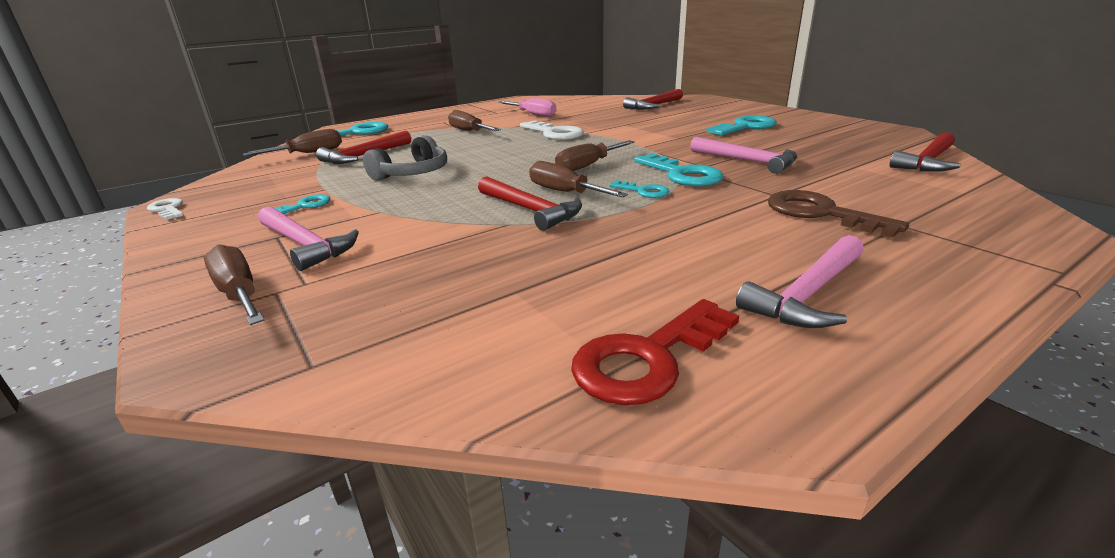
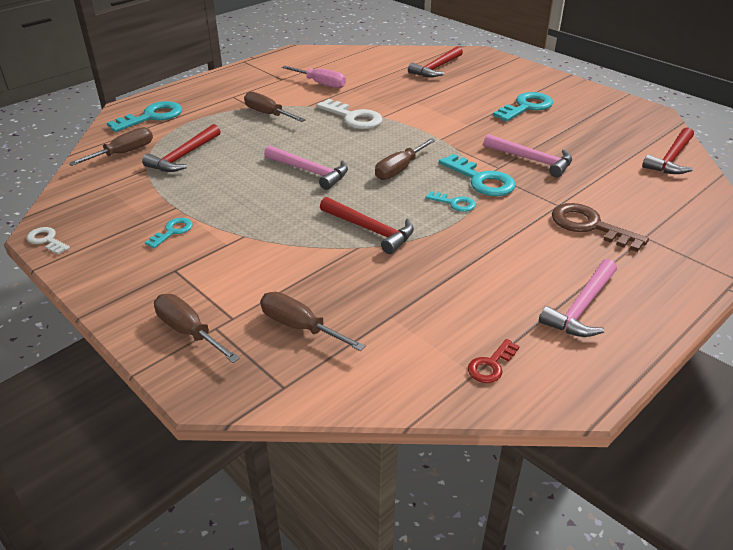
camera: 10 degrees left, 10 degrees up
(305, 245) = (206, 278): pink hammer -> pink hammer (310, 172)
(412, 173) = (245, 183): grey headphones -> none
(565, 192) = (391, 206): brown screwdriver -> brown screwdriver (300, 327)
(648, 358) = (491, 365): red key -> red key, size x0.55

